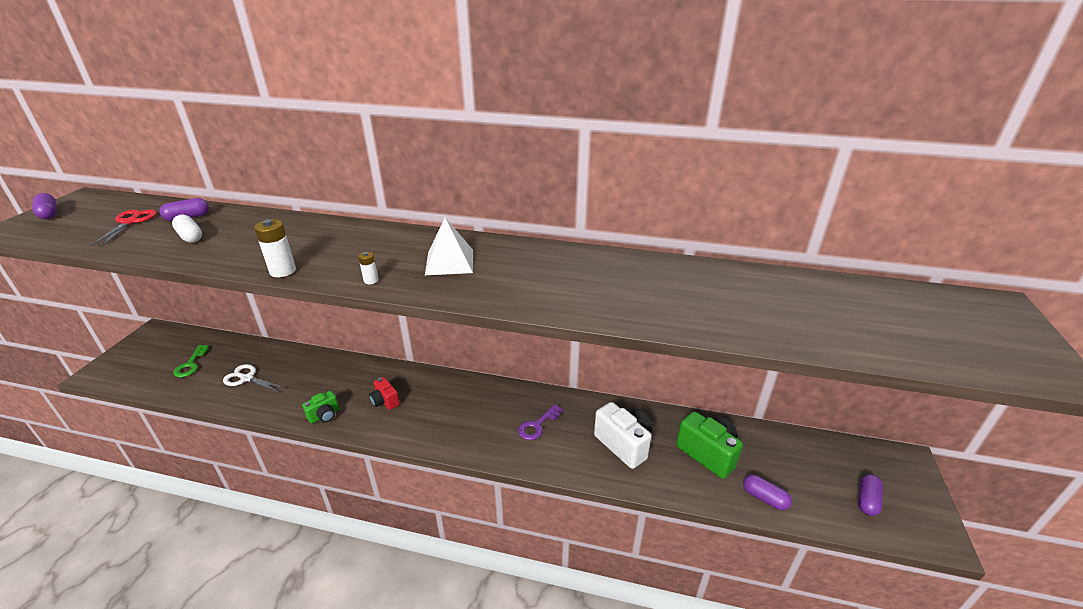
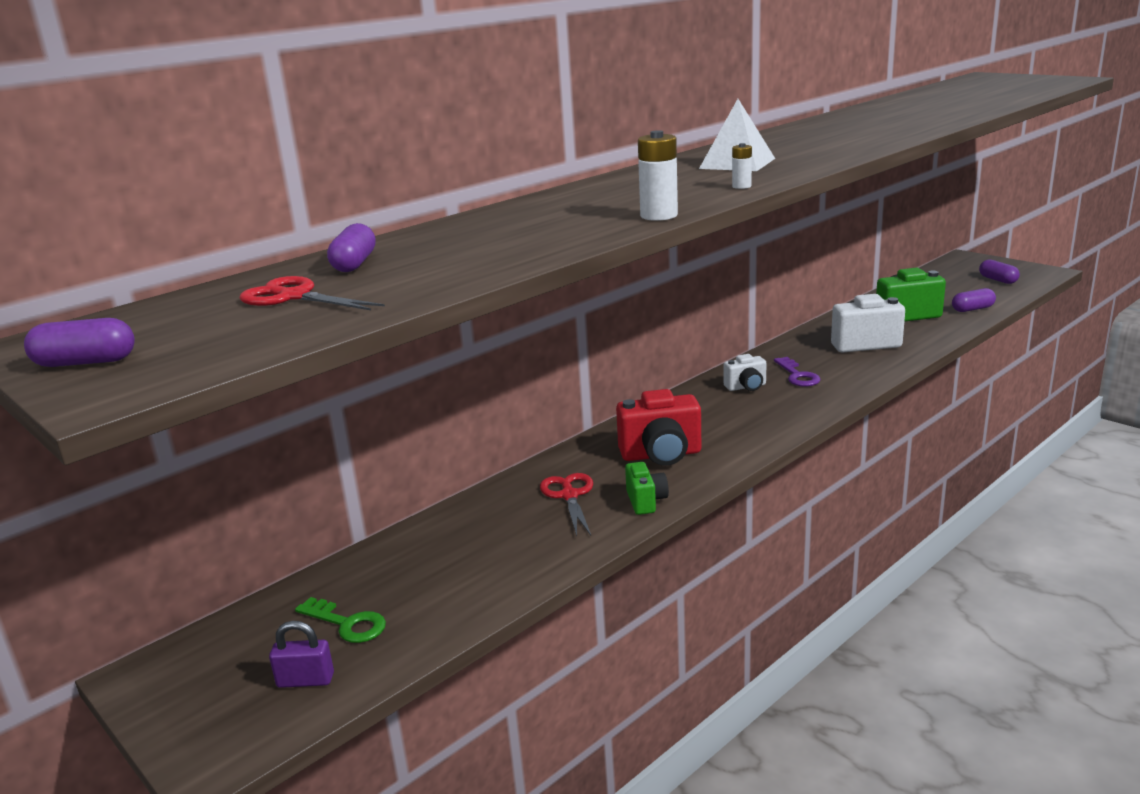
camera: 55 degrees left, 10 degrees down
(147, 372) = (305, 680): none -> purple padlock
(190, 236) = (447, 259): white capsule -> none
(247, 378) = (471, 563): white scissors -> none
(324, 384) = (569, 495): none -> red scissors
(385, 401) = (661, 455): red camera -> red camera, size x1.75
(503, 406) = (746, 387): none -> white camera

